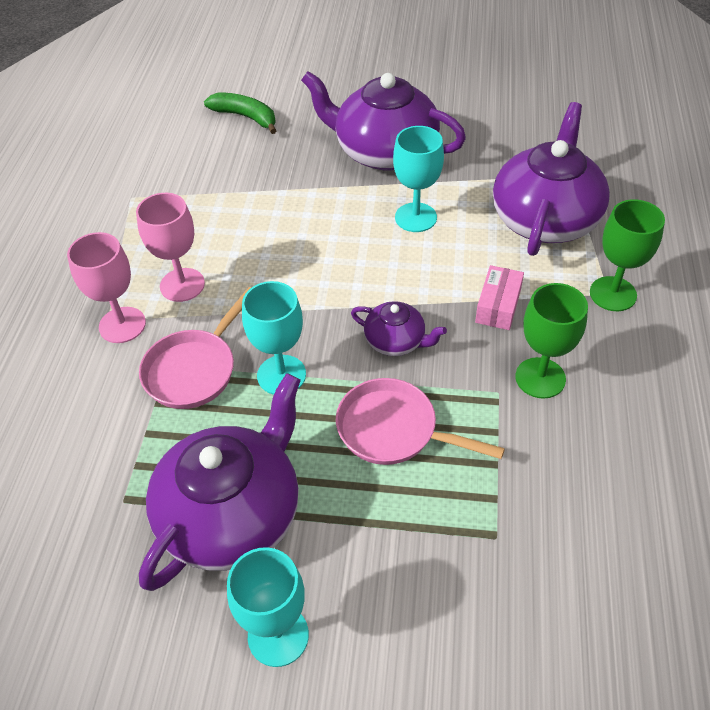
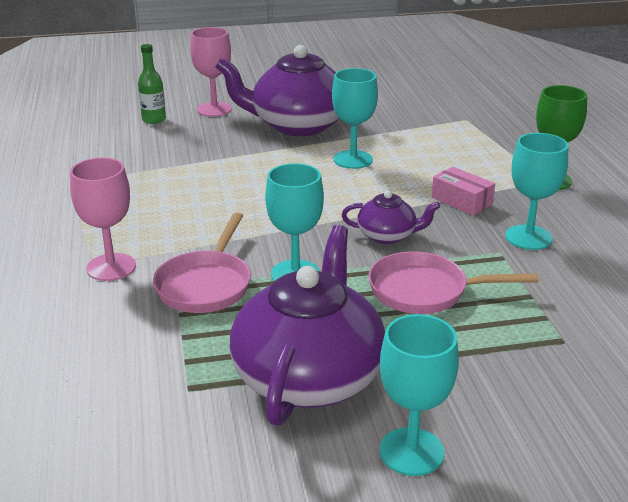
camera: 20 degrees left, 20 degrees down
(182, 285) = (157, 231): pink goblet -> pink goblet (214, 109)
(246, 117) = (154, 119): green banana -> green bottle
(498, 306) = (461, 201): pink box -> pink box turned 45 degrees counterclockwise
(540, 378) = (528, 237): green goblet -> turquoise goblet
(545, 219) = (464, 146): purple teapot -> none

